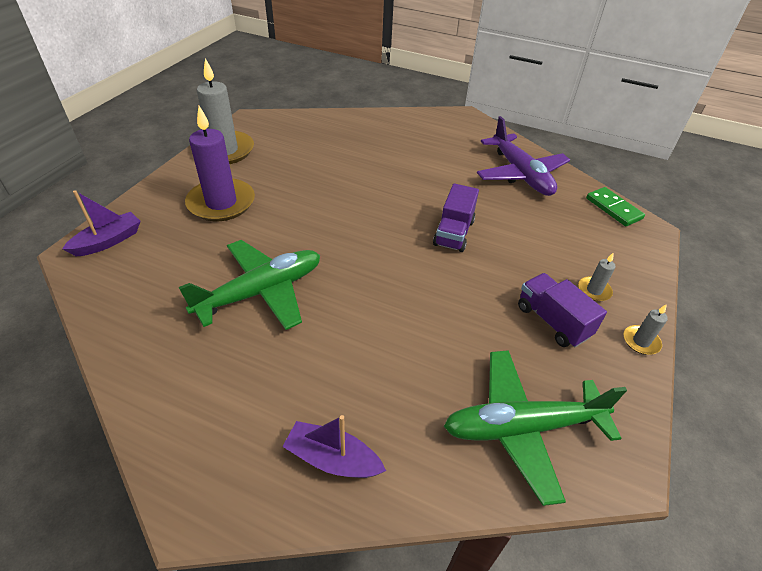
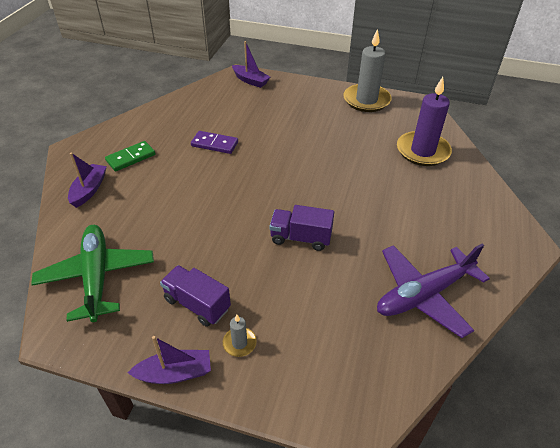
camera: 85 degrees right, 0 degrees up
(221, 203) = (301, 111): purple candle -> purple candle (422, 151)
(261, 292) = (214, 144): green plane -> purple domino
(552, 321) = (197, 304): purple truck -> purple truck turned 105 degrees counterclockwise
(613, 208) = (389, 387): green domino -> green domino (131, 158)
(641, 341) = (175, 373): grey candle -> purple boat

